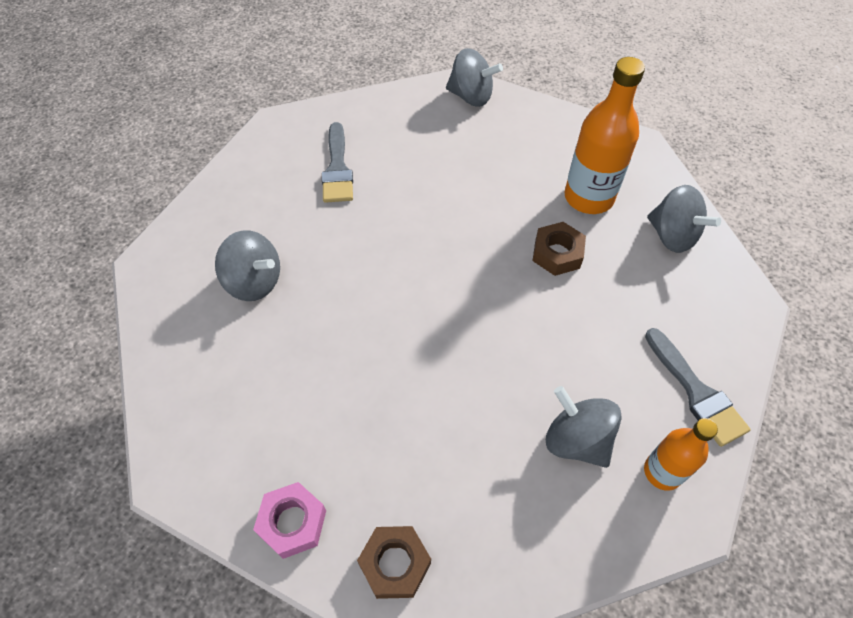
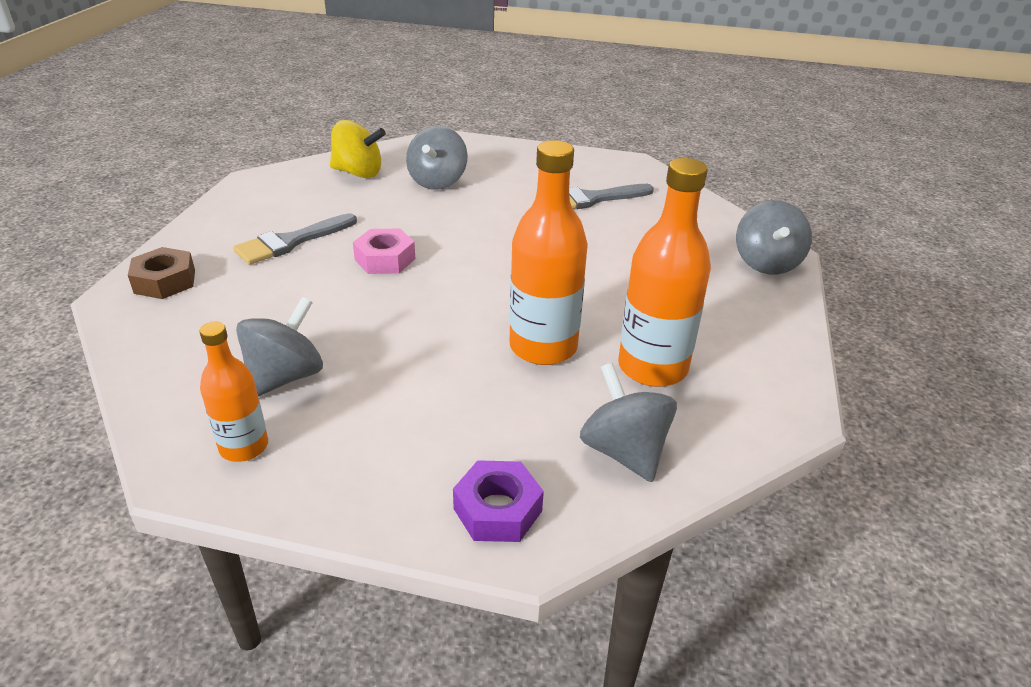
camera: 75 degrees right, 20 degrees down
(201, 355) = (358, 173): none -> yellow spinning top
(292, 522) = (208, 231): pink nut -> pink nut (385, 259)
(557, 254) = (543, 347): brown nut -> orange bottle
(672, 236) = (624, 451): grey spinning top -> grey spinning top turned 120 degrees clockwise
(696, 392) = (359, 478): grey brush -> grey brush (291, 242)
(724, 314) = (498, 510): none -> purple nut

